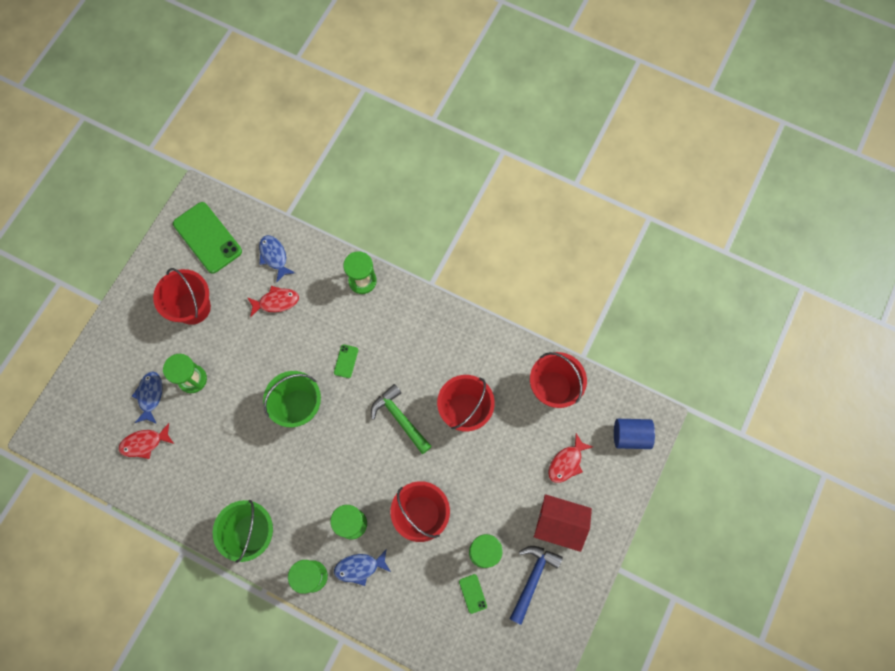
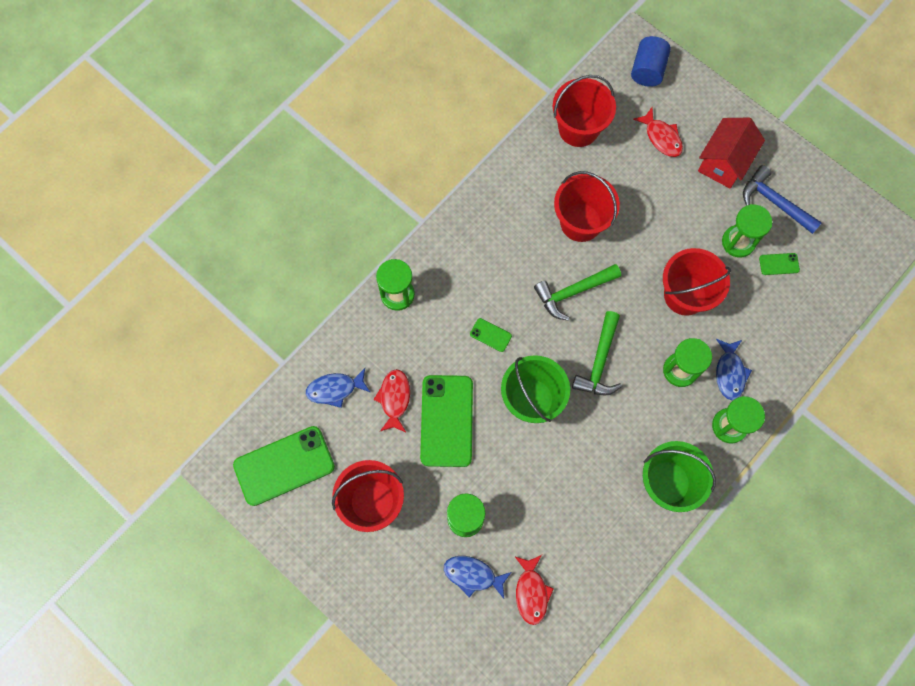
camera: 75 degrees left, 0 degrees up
(267, 345) = (447, 421): none -> green phone
(343, 454) = (599, 362): none -> green hammer

